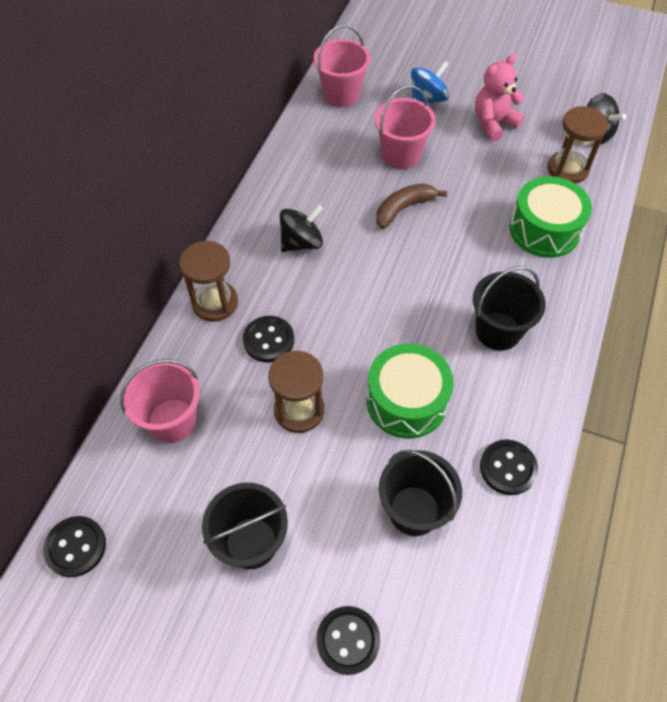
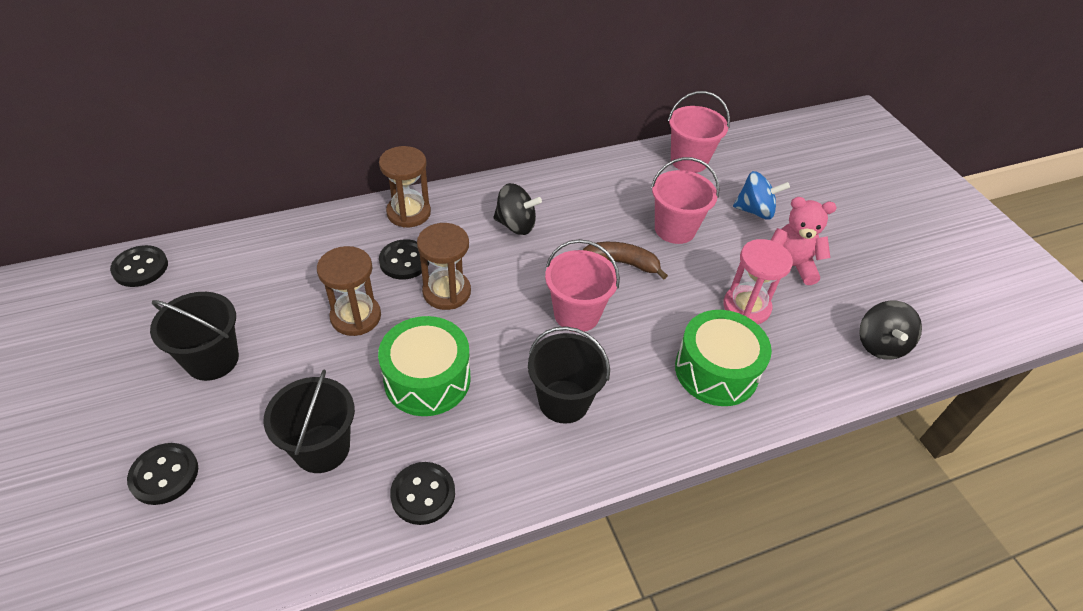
camera: 45 degrees right, 10 degrees down
(172, 420) = (284, 253): pink bucket -> pink bucket (577, 314)
(507, 172) = (746, 307): none -> pink hourglass
(567, 169) = (808, 348): brown hourglass -> brown hourglass (446, 292)

